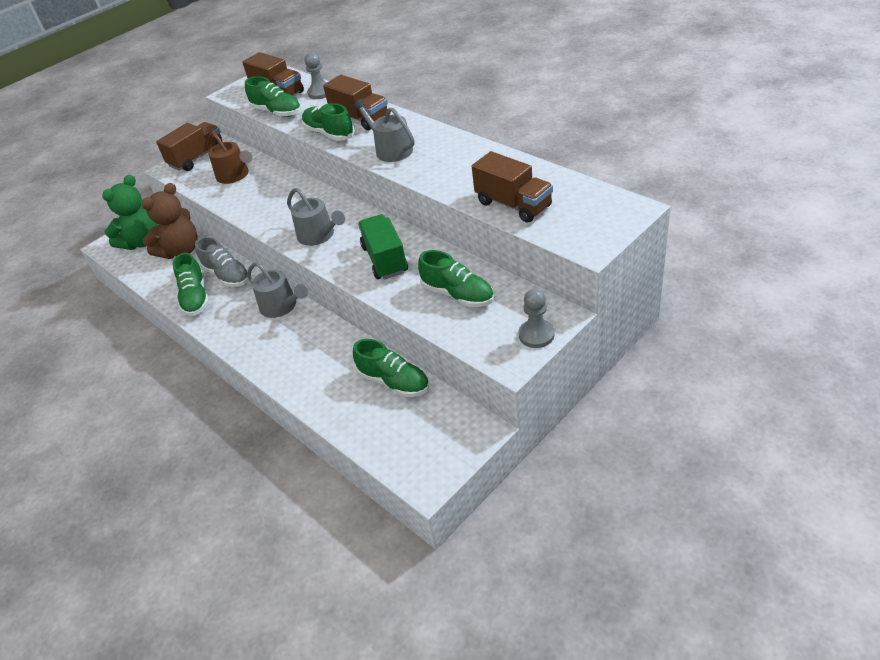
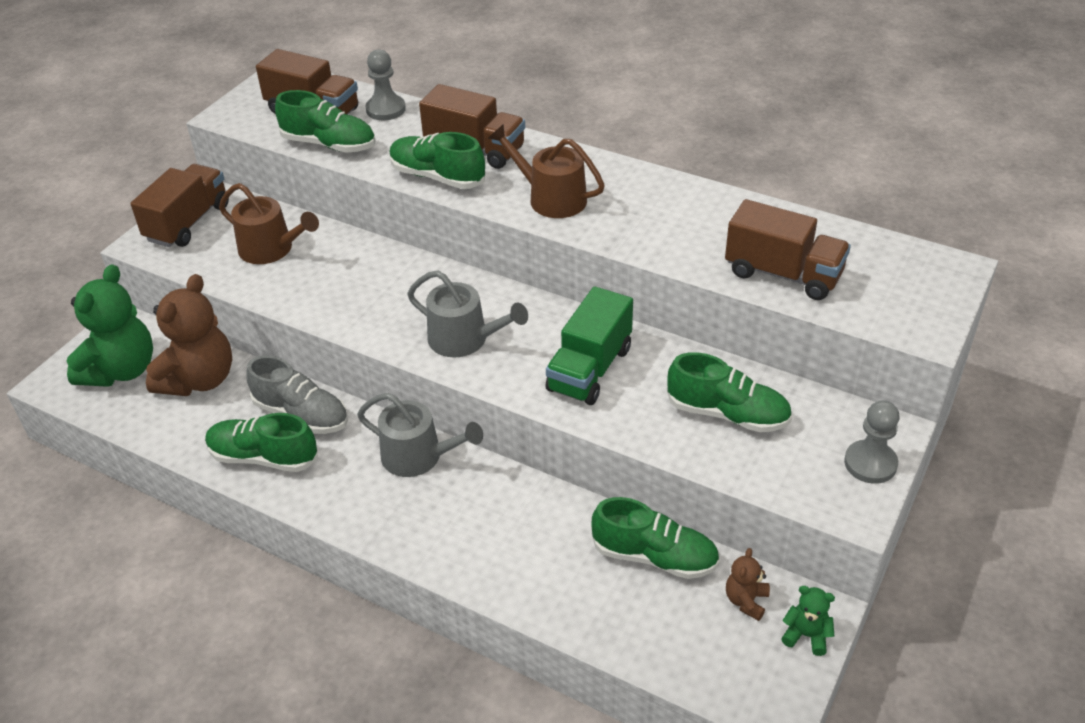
camera: 20 degrees left, 0 degrees up
(195, 297) = (263, 457): green shoe -> green shoe turned 135 degrees clockwise
(385, 259) = (589, 369): green truck -> green truck turned 120 degrees counterclockwise
(390, 149) = (551, 198): grey watering can -> brown watering can
(438, 416) = (746, 601): none -> brown teddy bear
(467, 442) = (806, 635): none -> green teddy bear

